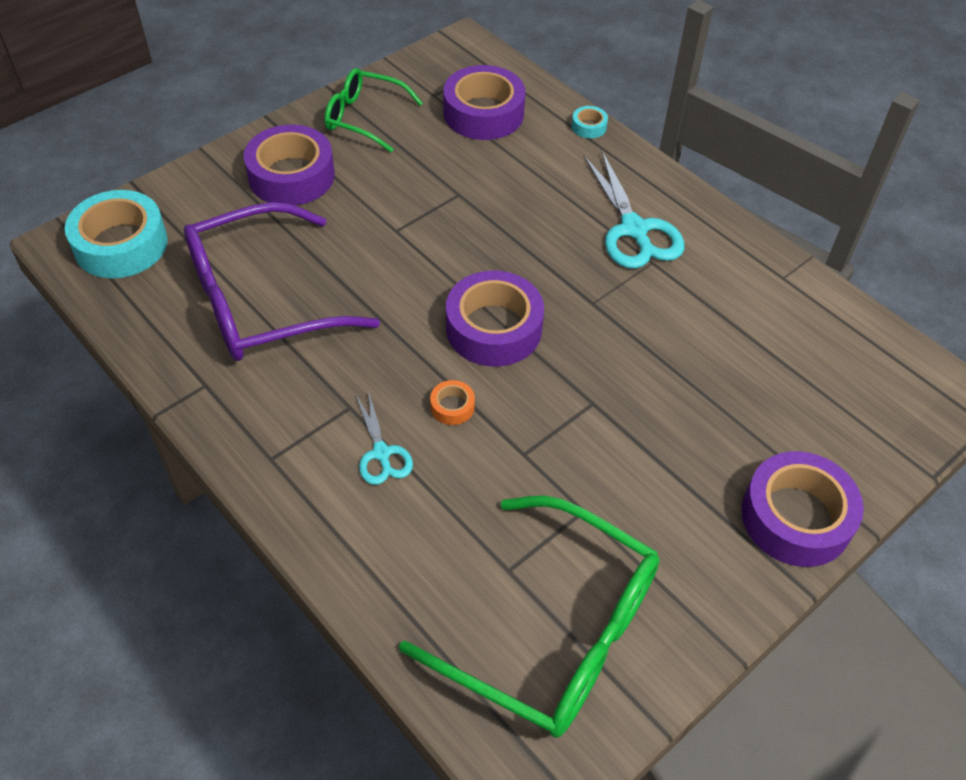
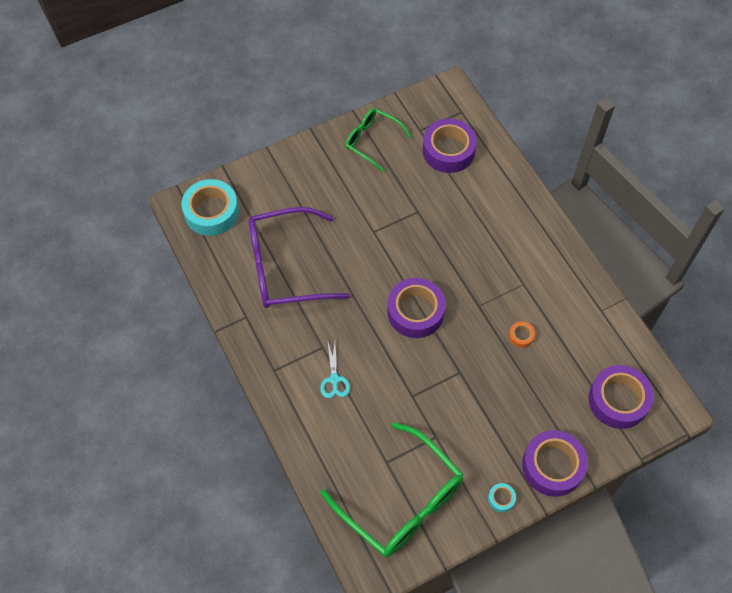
camera: 15 degrees right, 10 degrees up
(291, 176) = (318, 179): purple tape -> purple tape (618, 400)
(452, 407) = (379, 358): orange tape -> orange tape (521, 336)
(589, 126) = (514, 173): turquoise tape -> turquoise tape (501, 499)
(634, 230) = (519, 258): turquoise scissors -> none

